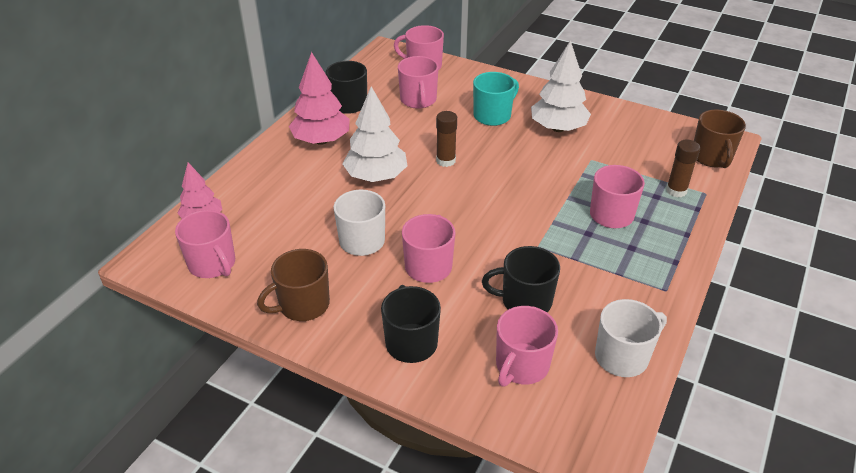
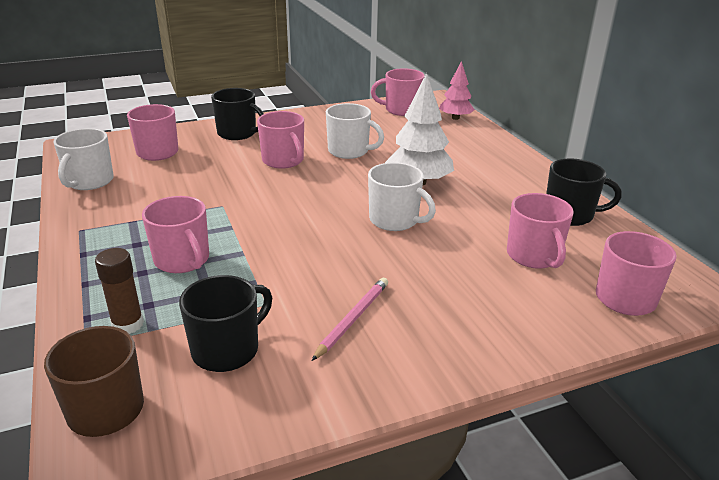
camera: 130 degrees right, 10 degrees down
(303, 305) = (322, 119): brown mug -> none
(321, 140) = (509, 180): pink tree -> none
(418, 100) = (534, 256): pink mug -> pink mug turned 135 degrees counterclockwise
(446, 161) = (395, 220): brown glue stick -> white mug
(493, 115) = (440, 288): turquoise mug -> none
(525, 301) = (191, 175): black mug -> black mug (227, 350)
(558, 128) = (352, 319): white tree -> pink pencil

